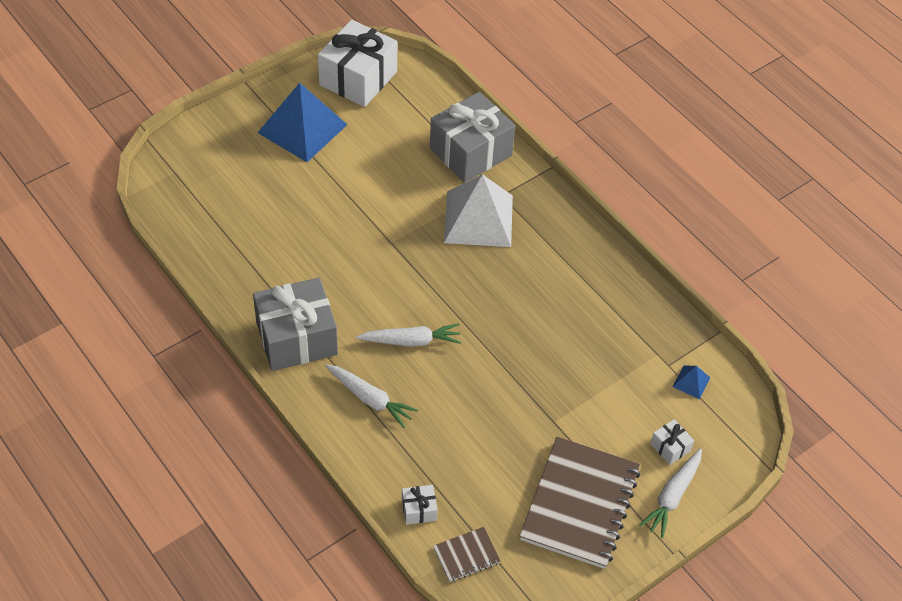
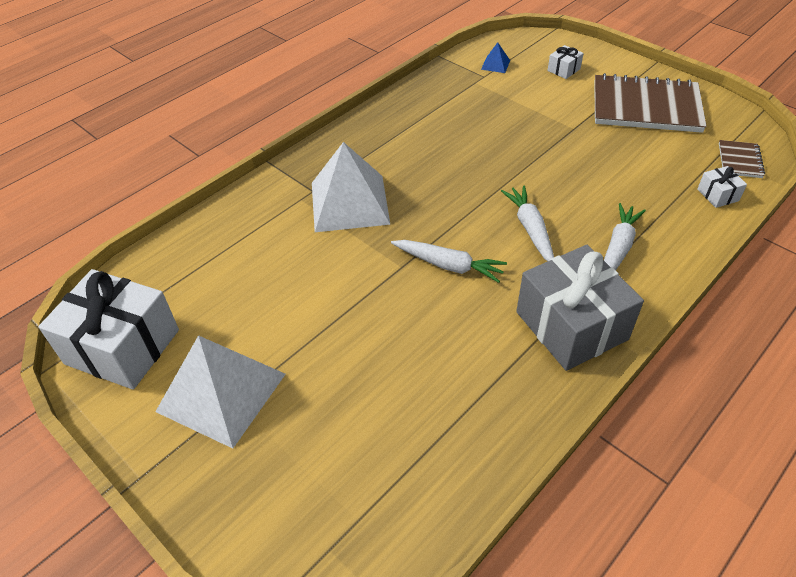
camera: 95 degrees left, 5 degrees down
(302, 128) = (221, 392): blue pyramid -> white pyramid
(466, 555) = (739, 160): brown notebook -> brown notebook turned 45 degrees clockwise
(470, 152) = (251, 221): grey gift -> none
(672, 496) = (607, 66): white carrot -> white carrot (449, 265)

